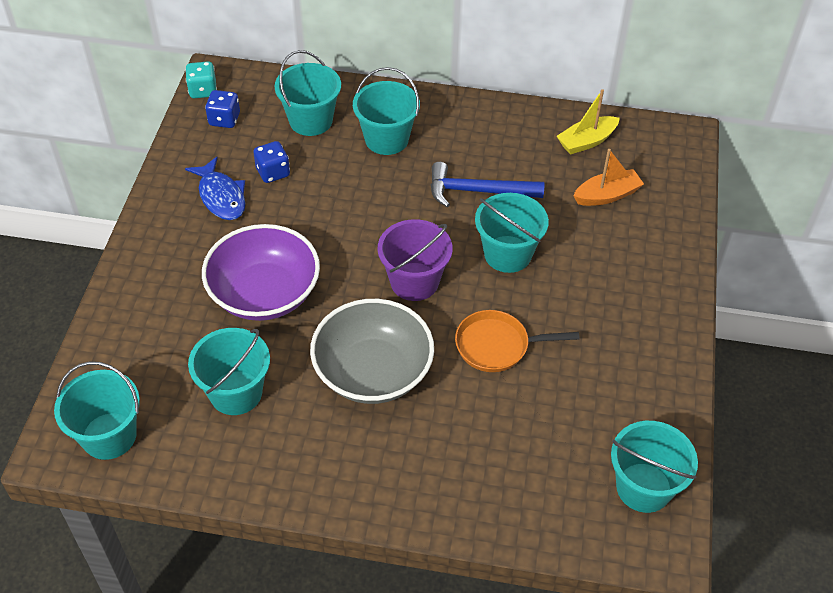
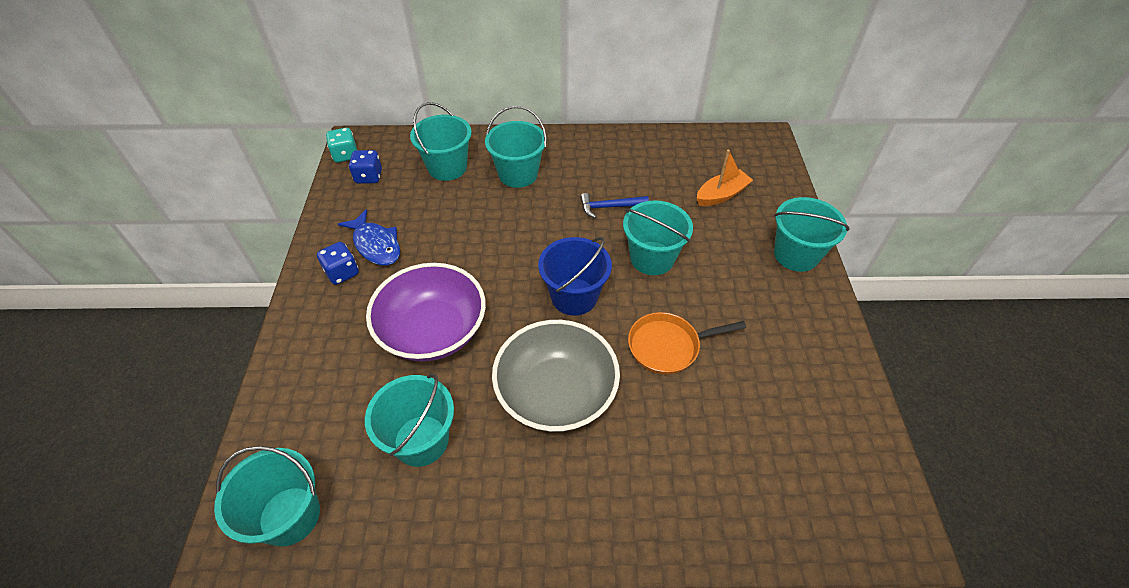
camera: 10 degrees left, 0 degrees up
(273, 172) = (421, 216): blue dice -> blue dice (342, 273)
(414, 281) = (574, 296): purple bucket -> blue bucket
(477, 191) = (609, 207): blue hammer -> blue hammer, size x0.66
(586, 141) = (689, 153): yellow boat -> none
(643, 487) = (855, 469): turquoise bucket -> turquoise bucket (796, 255)

